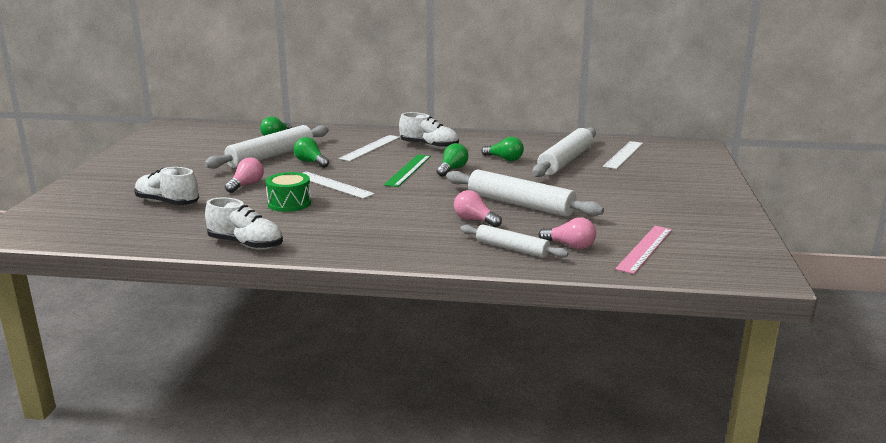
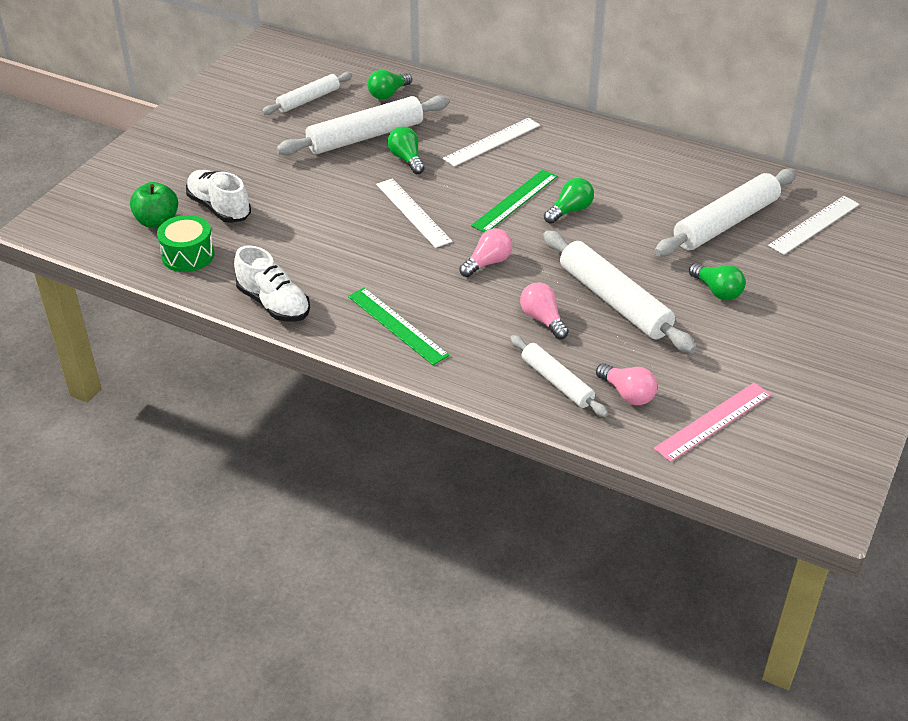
camera: 20 degrees right, 20 degrees up
(114, 217) = (157, 222): none -> green apple
(214, 145) = (308, 100): none -> white rolling pin
(246, 185) = (315, 191): pink light bulb -> pink light bulb (488, 263)
(289, 203) = (348, 238): green drum -> green drum (188, 255)
(361, 240) = (397, 325): none -> green ruler
(429, 146) = (567, 154): white shoe -> none
(504, 159) = (648, 202): green light bulb -> green light bulb (717, 291)

